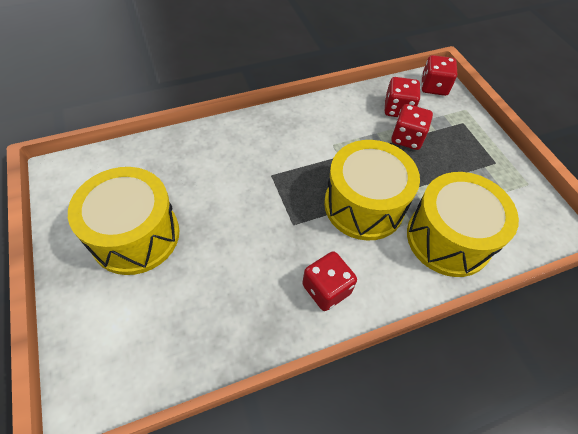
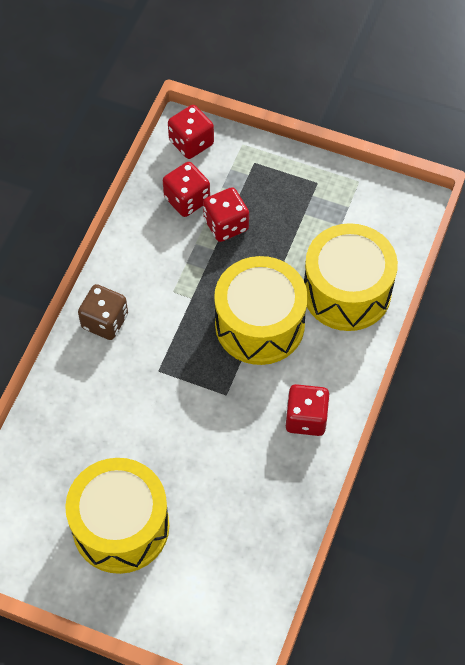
camera: 45 degrees left, 5 degrees up
(275, 127) = (105, 321): none -> brown dice

